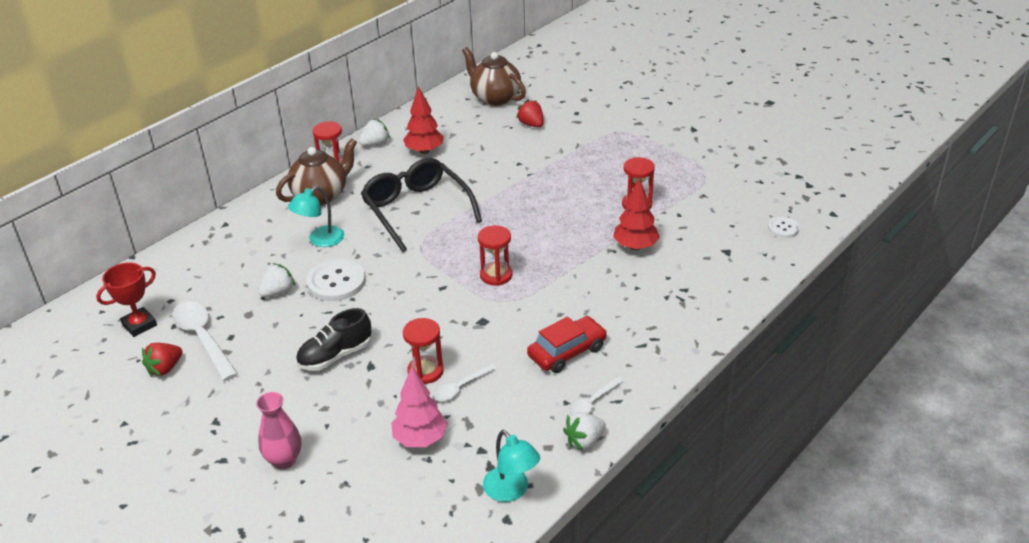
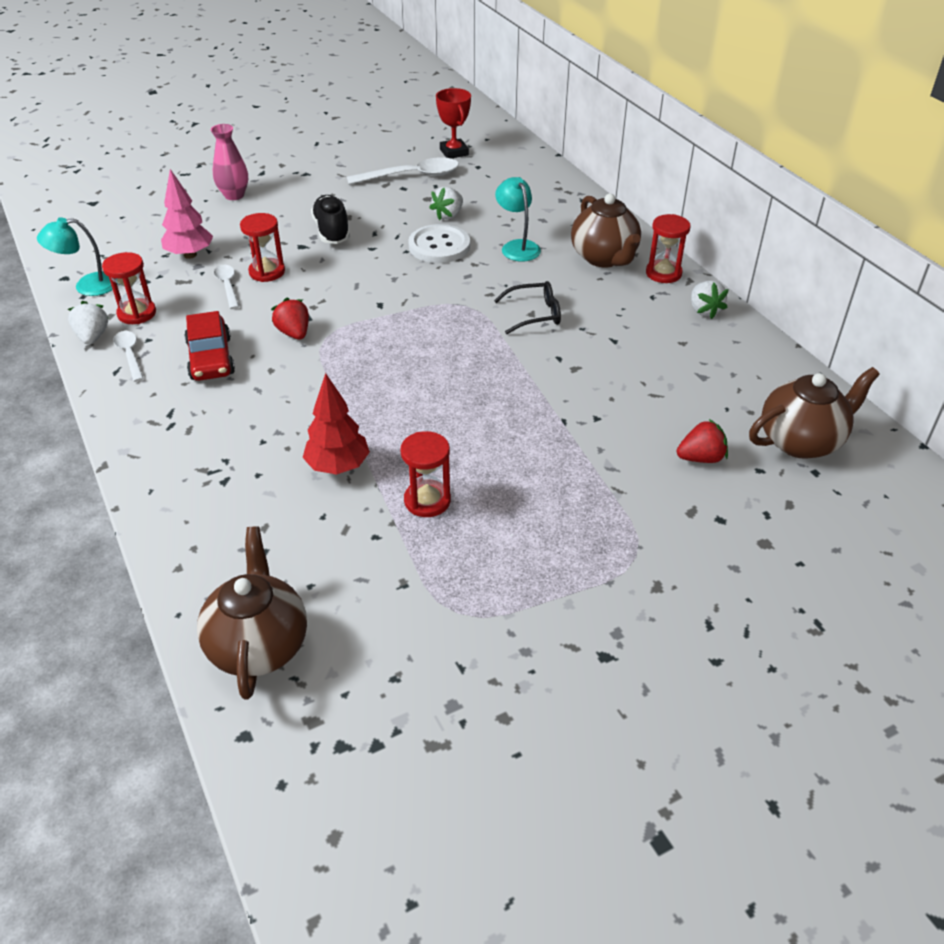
camera: 110 degrees right, 5 degrees up
(165, 368) = (387, 159): red strawberry -> red strawberry (294, 333)
(278, 292) = (448, 215): white strawberry -> white strawberry turned 60 degrees clockwise
(417, 210) = (534, 314): black glasses -> black glasses, size x0.52
(424, 151) = (668, 344): red tree -> none
(496, 275) = (371, 343): red hourglass -> red hourglass (137, 313)
(783, 228) = (258, 645): white button -> brown teapot

